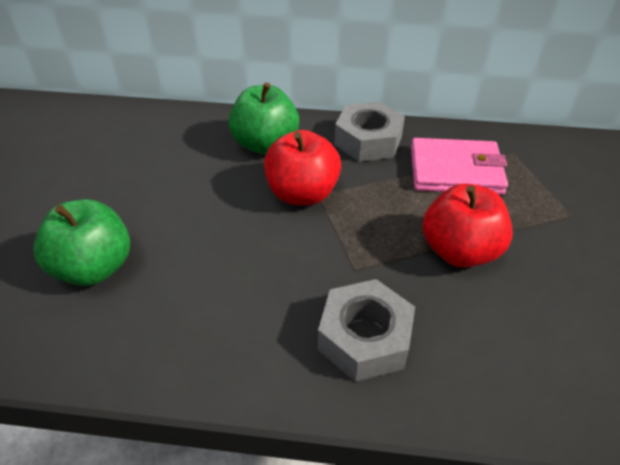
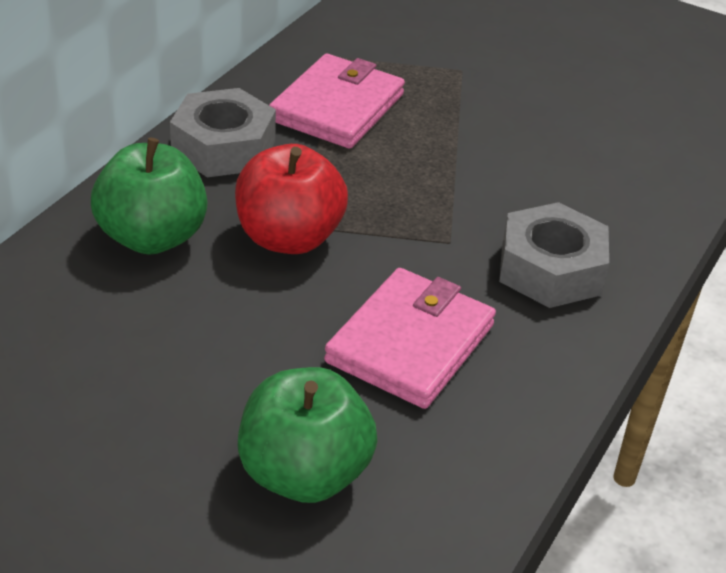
camera: 70 degrees left, 5 degrees down
(233, 280) = (410, 343): none -> pink wallet
(459, 251) = (467, 160): red apple -> none

